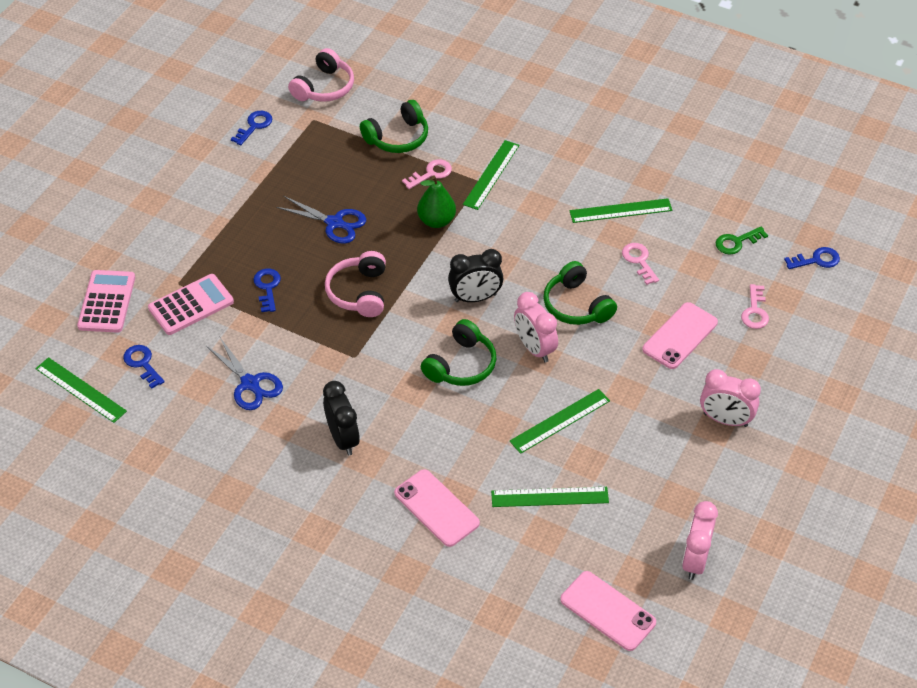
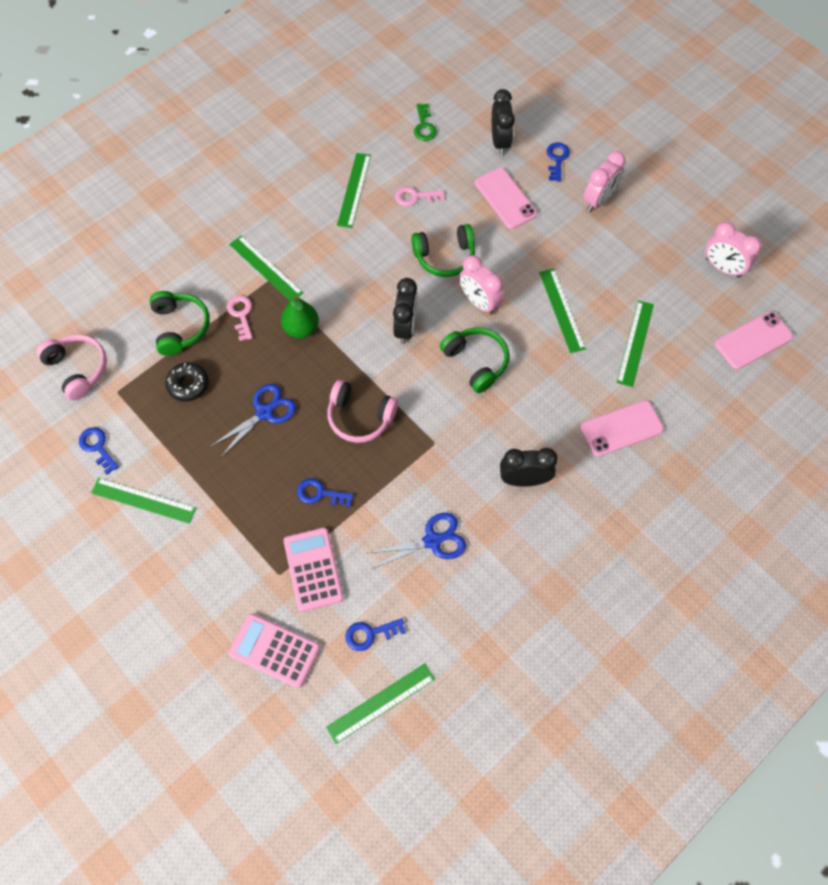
camera: 70 degrees left, 15 degrees up
(215, 172) = (143, 500): none -> green ruler
(340, 163) = (188, 385): none -> black donut
(534, 348) = (479, 302): pink clock -> pink clock turned 60 degrees clockwise
(755, 311) = (500, 142): pink key -> black clock
(816, 260) = (464, 84): blue key -> blue key (557, 159)

